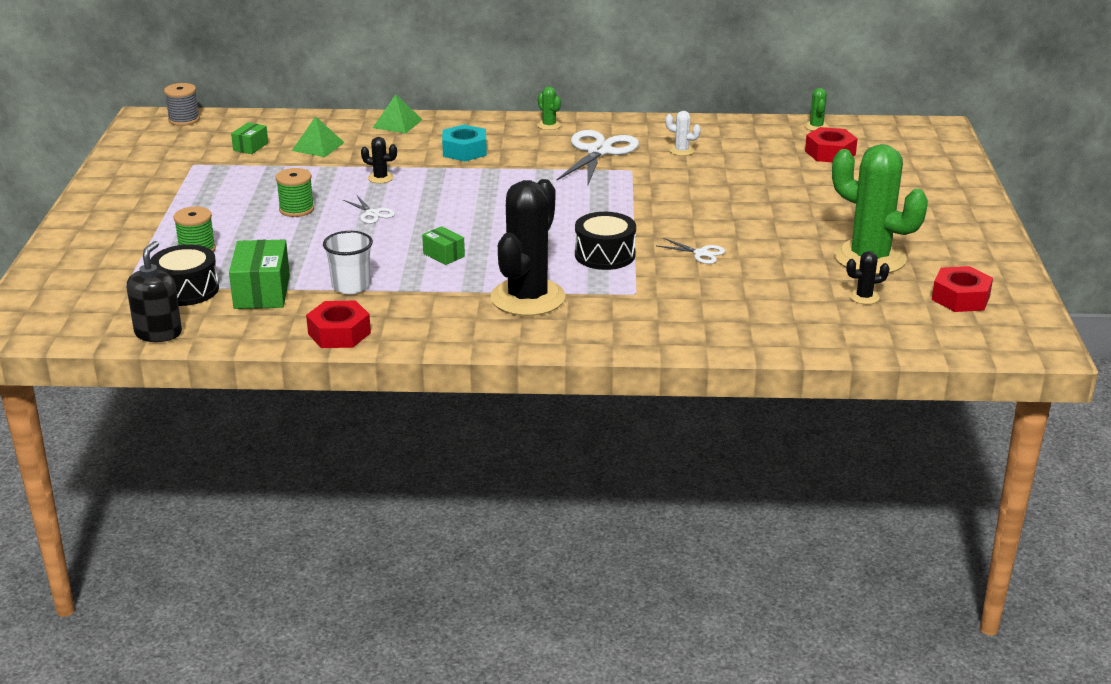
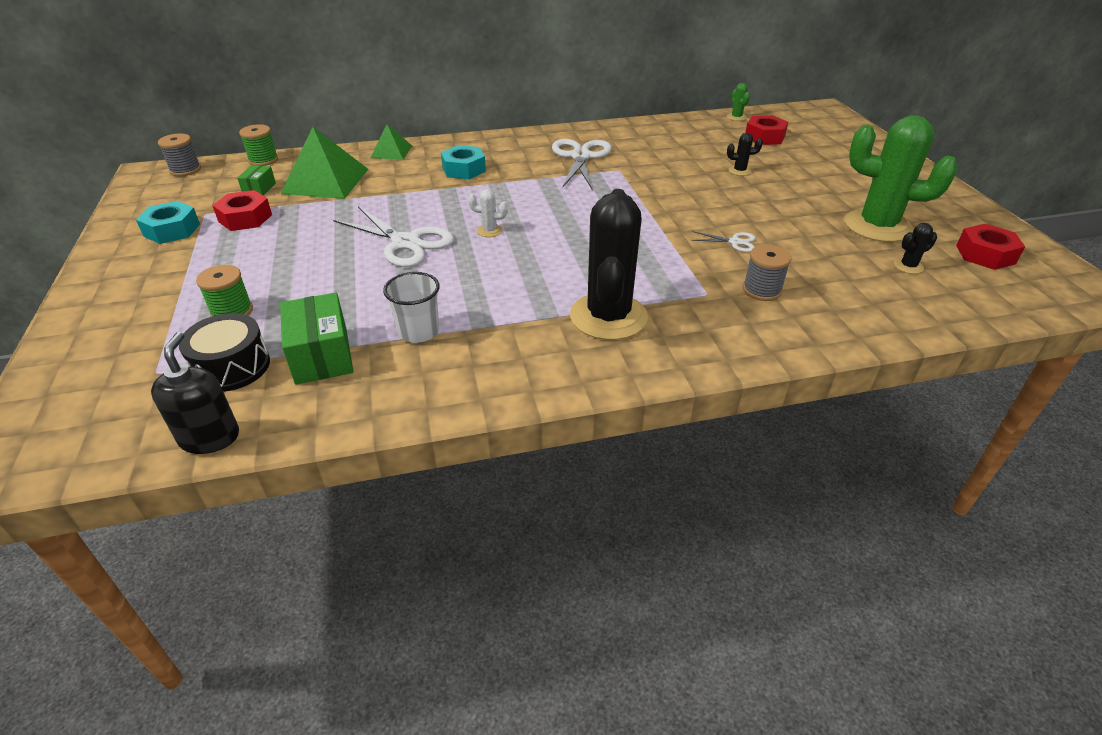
camera: 15 degrees left, 10 degrees up
(160, 176) = (172, 230): none -> turquoise nut
(296, 209) = (327, 248): green spool -> green spool (263, 160)
(318, 146) = (325, 181): green pyramid -> green pyramid, size x1.81
(339, 333) = (431, 398): red nut -> red nut (245, 218)
(372, 214) = (406, 243): white scissors -> white scissors, size x2.09
(380, 178) = (398, 205): black cactus -> black cactus (739, 171)
(444, 255) = (498, 279): green box -> none
(549, 125) = (525, 139): green cactus -> none
(605, 255) = (651, 256): black drum -> none
(681, 151) = (648, 148): white cactus -> white cactus (489, 231)
(692, 297) = (762, 290): none -> grey spool

